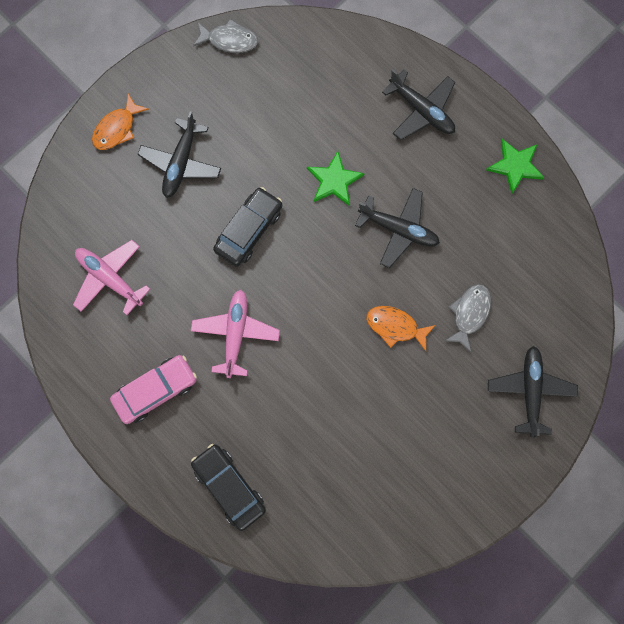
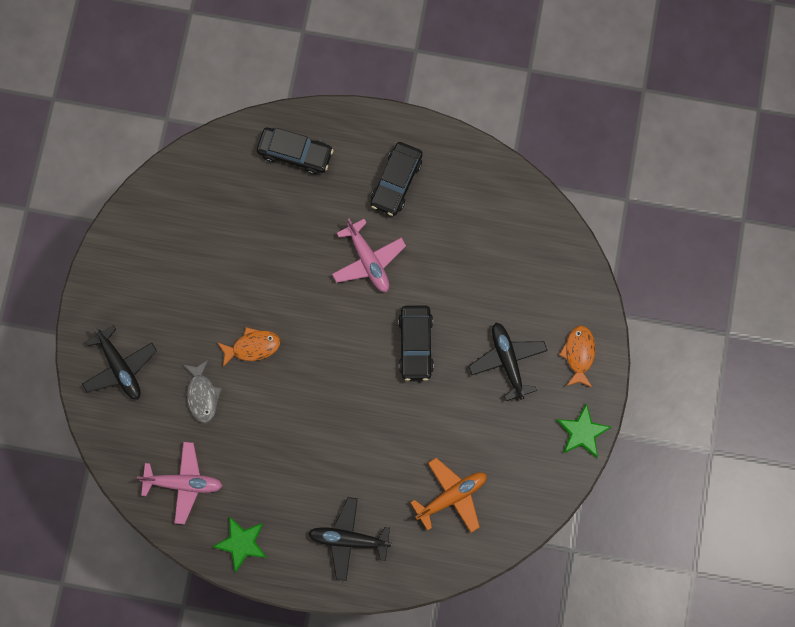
camera: 145 degrees right, 0 degrees up
(110, 278) = (492, 237): pink plane -> pink plane (183, 483)
(156, 390) = (396, 182): pink car -> black car
(229, 40) = (548, 491): grey fish -> none
(311, 88) = (451, 496): none -> orange plane
(334, 181) = (378, 430): green star -> green star (582, 432)
(398, 229) = (300, 425): black plane -> none

